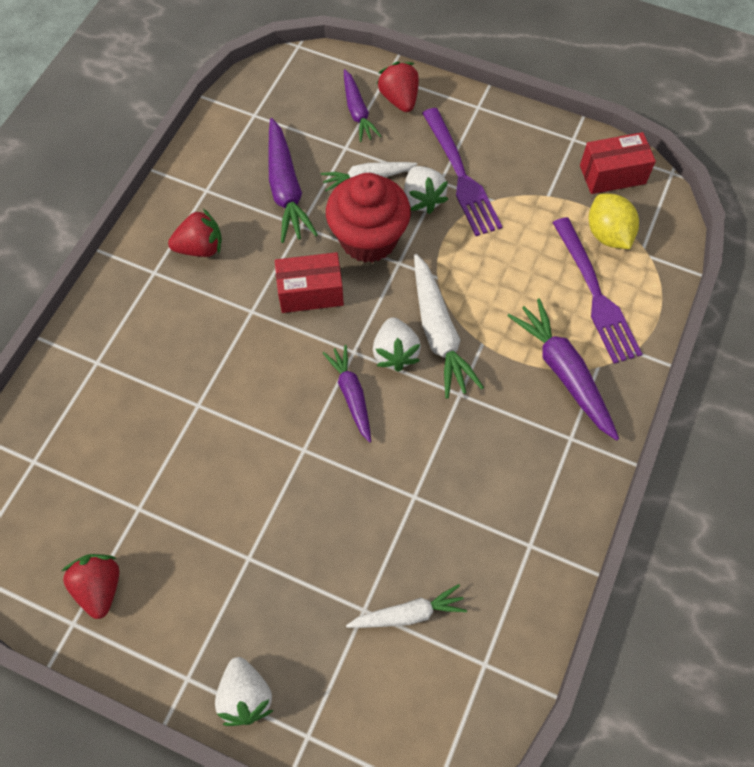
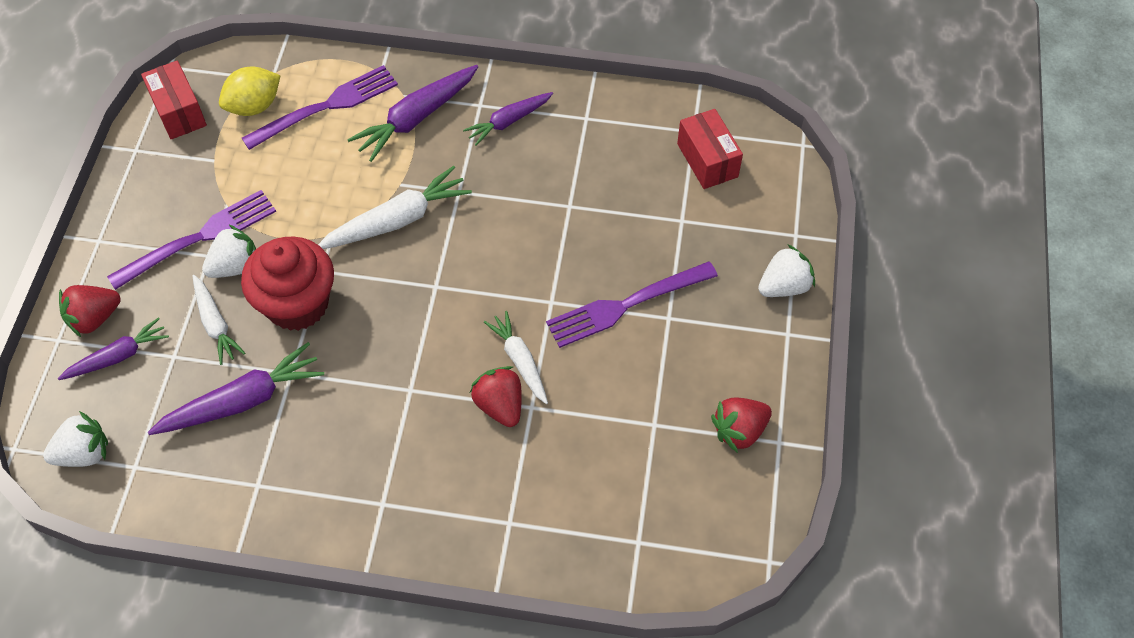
camera: 105 degrees left, 5 degrees down
(200, 247) = (340, 465): red strawberry -> red strawberry (500, 405)
(276, 520) = (626, 305): none -> purple fork
(310, 292) = (375, 341): red box -> red box (707, 160)
(351, 395) = (483, 276): purple carrot -> purple carrot (508, 122)
(395, 353) = (428, 251): white strawberry -> white strawberry (84, 453)
(408, 613) = (673, 188): white carrot -> white carrot (519, 360)

